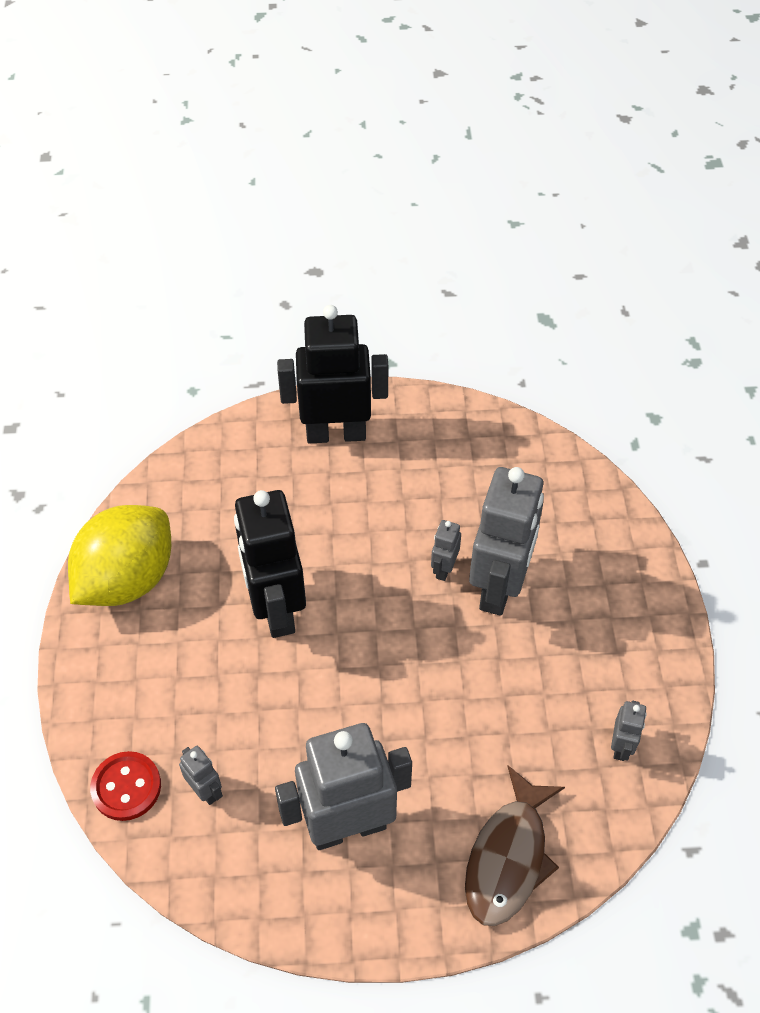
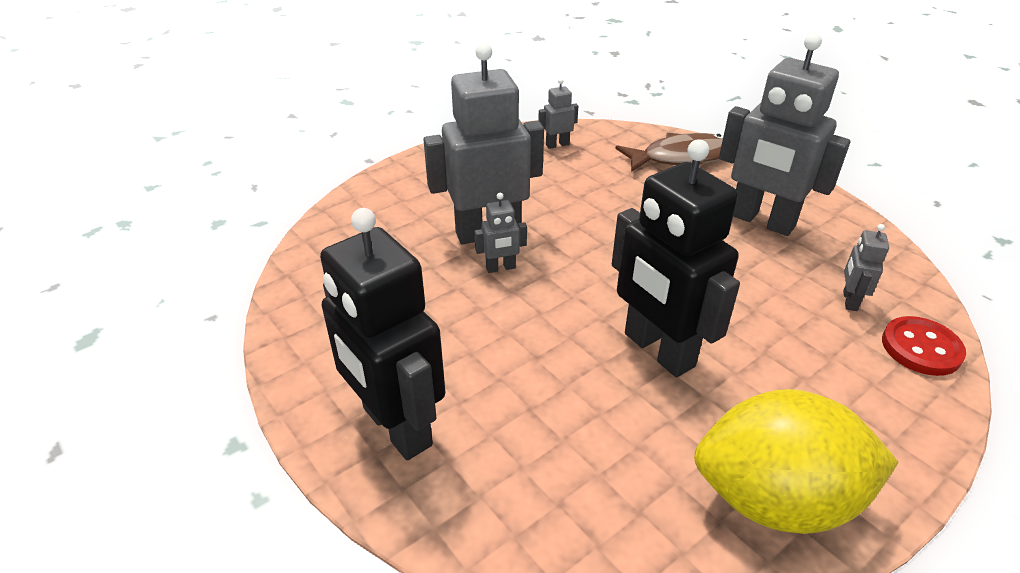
camera: 125 degrees left, 15 degrees down
(276, 609) = (658, 350): black robot -> black robot turned 105 degrees clockwise

